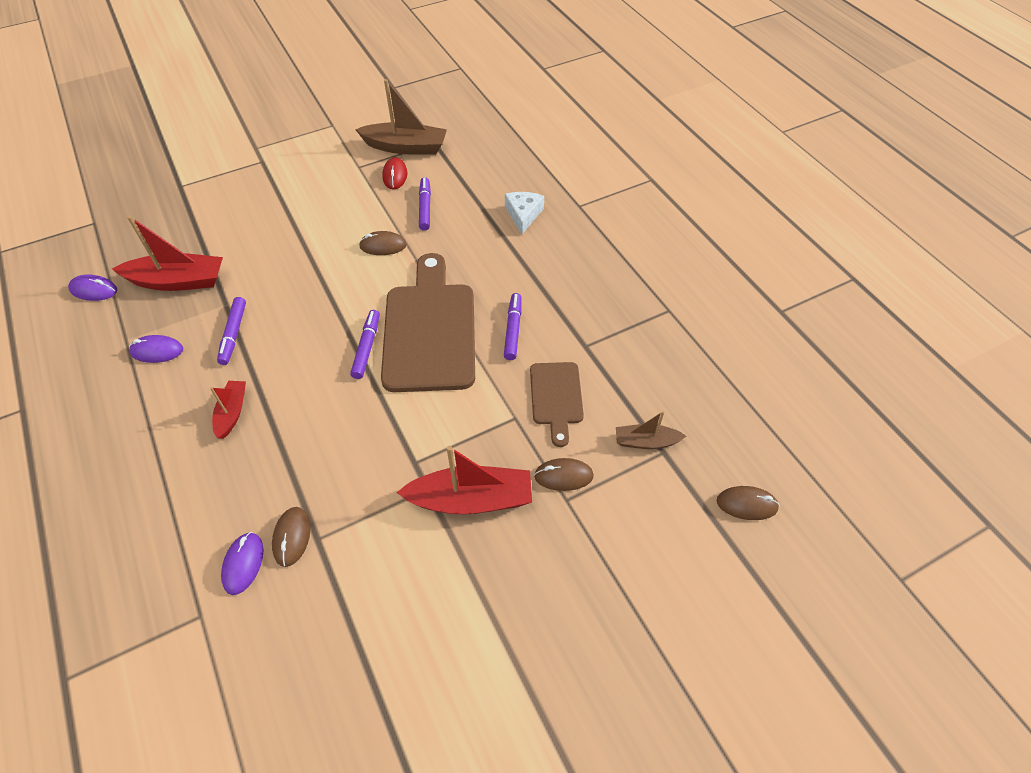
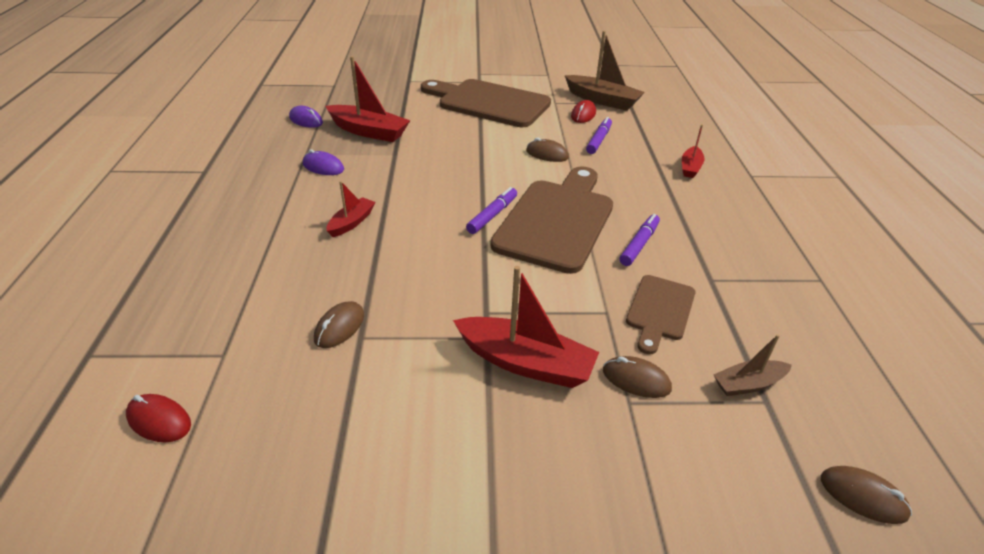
camera: 25 degrees right, 15 degrees down
(186, 706) = (159, 420): none -> red mouse
(234, 334) = (388, 174): purple marker -> none
(243, 564) = (285, 331): purple mouse -> none
(289, 191) = (489, 103): none -> brown cutting board
(523, 215) = (690, 167): white cheese -> red boat
(646, 442) = (748, 384): brown boat -> brown boat turned 45 degrees counterclockwise

